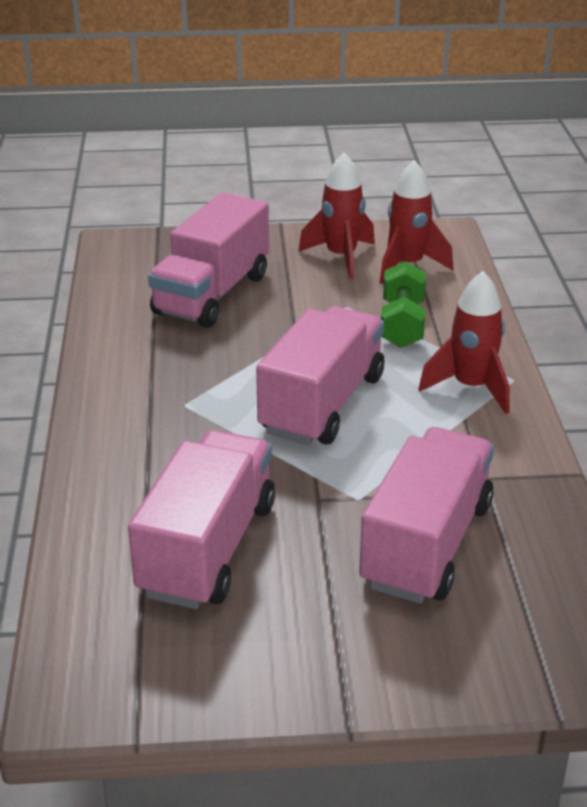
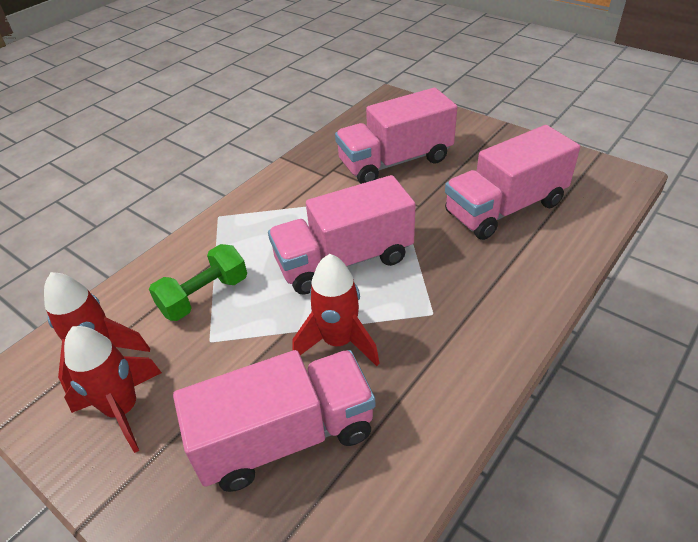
camera: 135 degrees left, 10 degrees up
(471, 387) = (248, 223): red rocket -> red rocket (338, 342)

